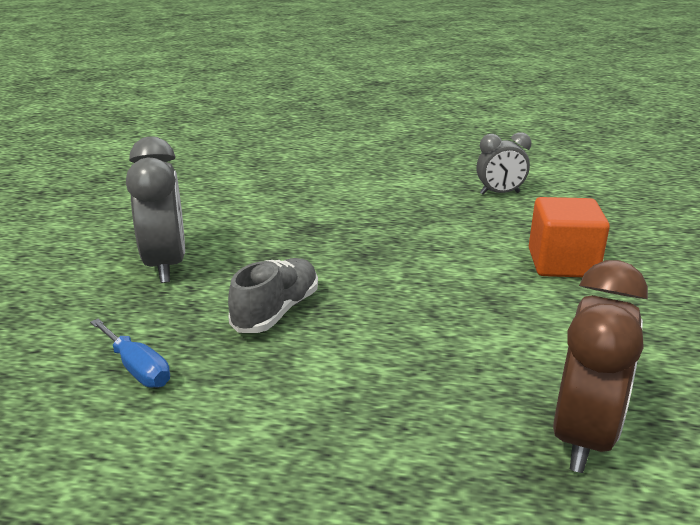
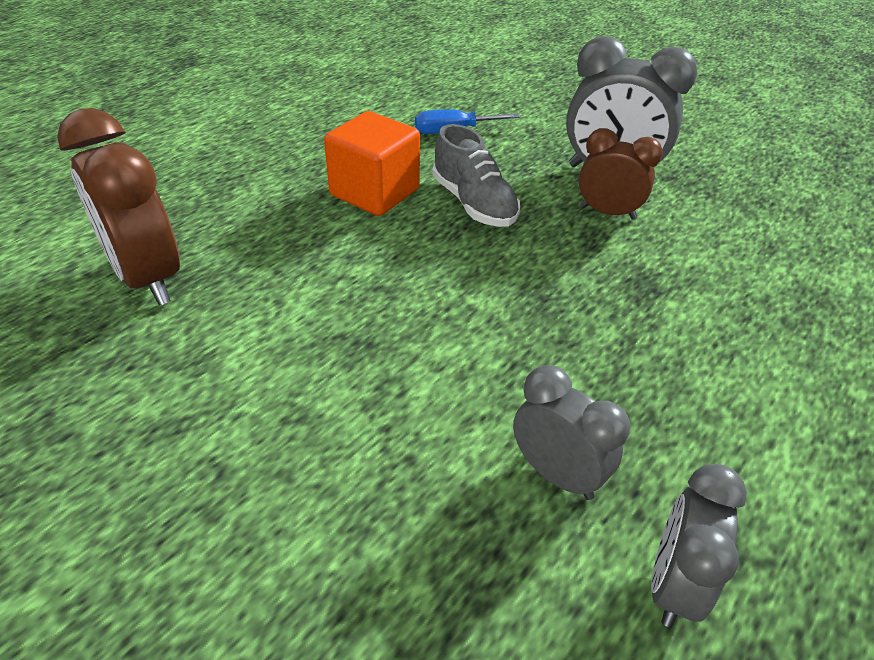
camera: 120 degrees right, 15 degrees up
(233, 254) = (607, 213): none -> brown clock
(487, 222) = (556, 474): none -> grey clock
(562, 263) = (370, 472): orange cube -> orange cube (374, 192)

